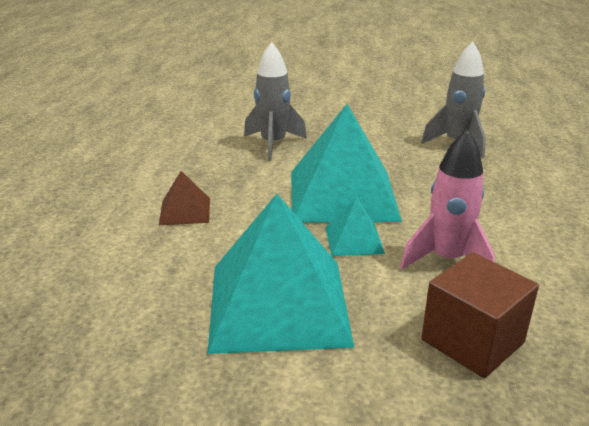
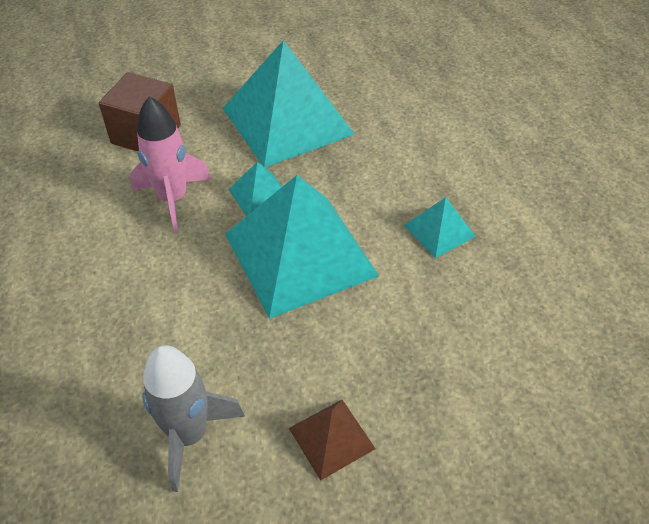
camera: 155 degrees right, 20 degrees up
(185, 211) = (432, 180): brown pyramid -> brown pyramid (331, 438)
(220, 182) = (439, 231): none -> turquoise pyramid
(273, 144) = (442, 328): grey rocket -> none

